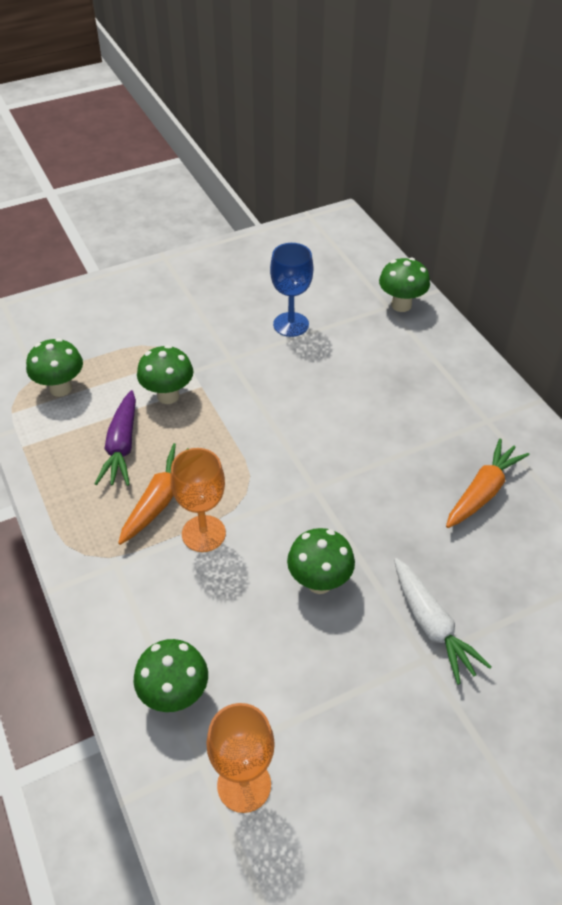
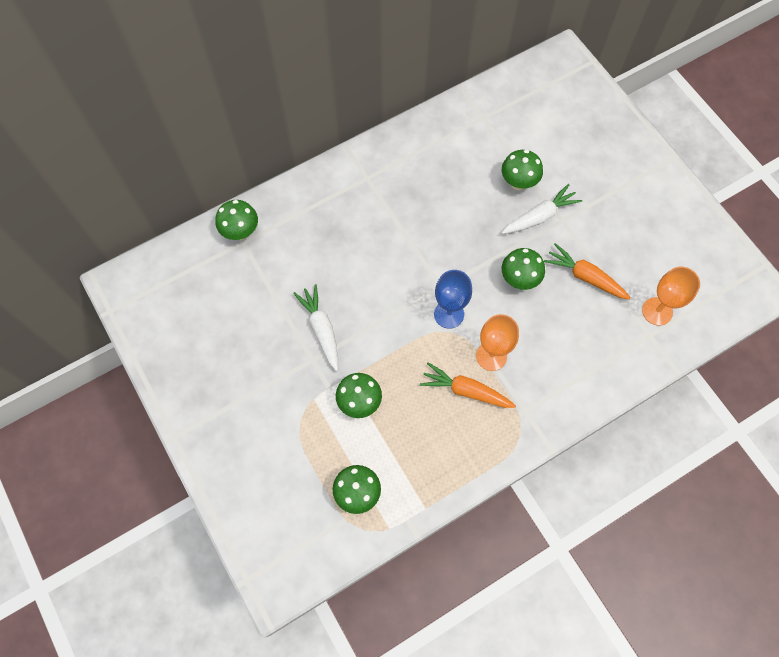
camera: 95 degrees left, 20 degrees up
(121, 446) = (417, 428): purple carrot -> none
(175, 695) = (612, 356): green mushroom -> green mushroom (518, 183)
(268, 367) = (321, 329): none -> white carrot
(291, 324) = (268, 315): blue goblet -> blue goblet (449, 314)
(483, 492) = (432, 184): orange carrot -> orange carrot (585, 276)

